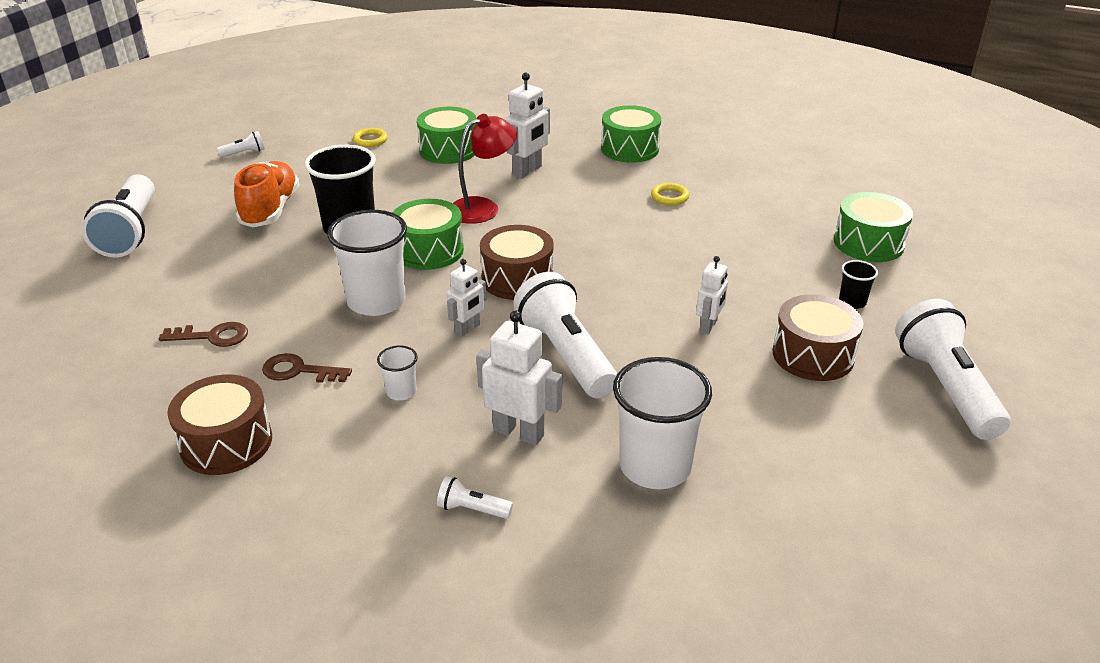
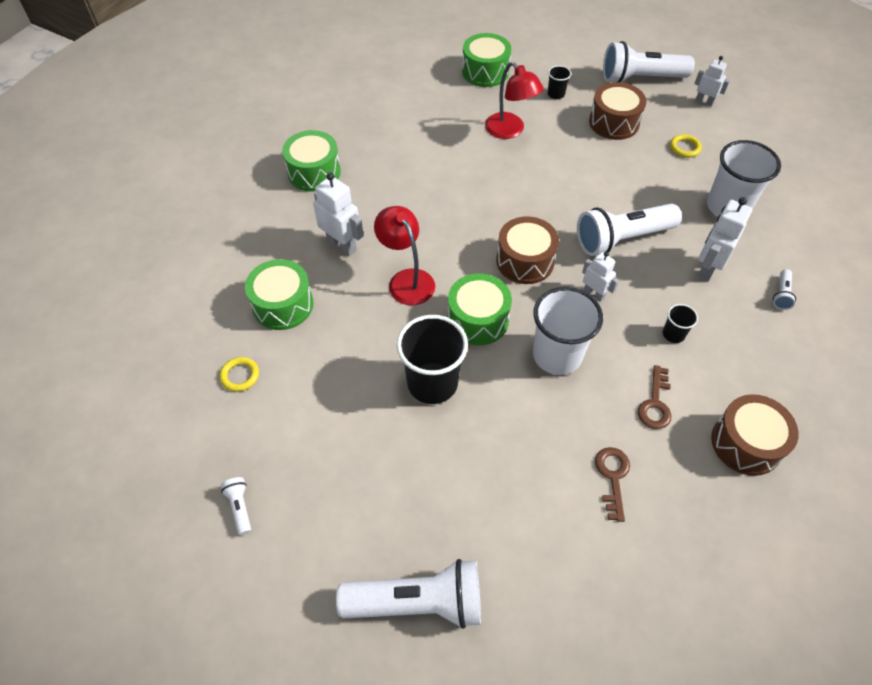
camera: 85 degrees left, 20 degrees up
(270, 210) = (387, 459): orange shoe -> none
(401, 392) = (673, 334): white cup -> black cup
(669, 197) = (406, 158): yellow ring -> yellow ring (684, 148)
(708, 326) = (585, 163): white robot -> white robot (704, 102)
(751, 265) = (510, 131): none -> red lamp

